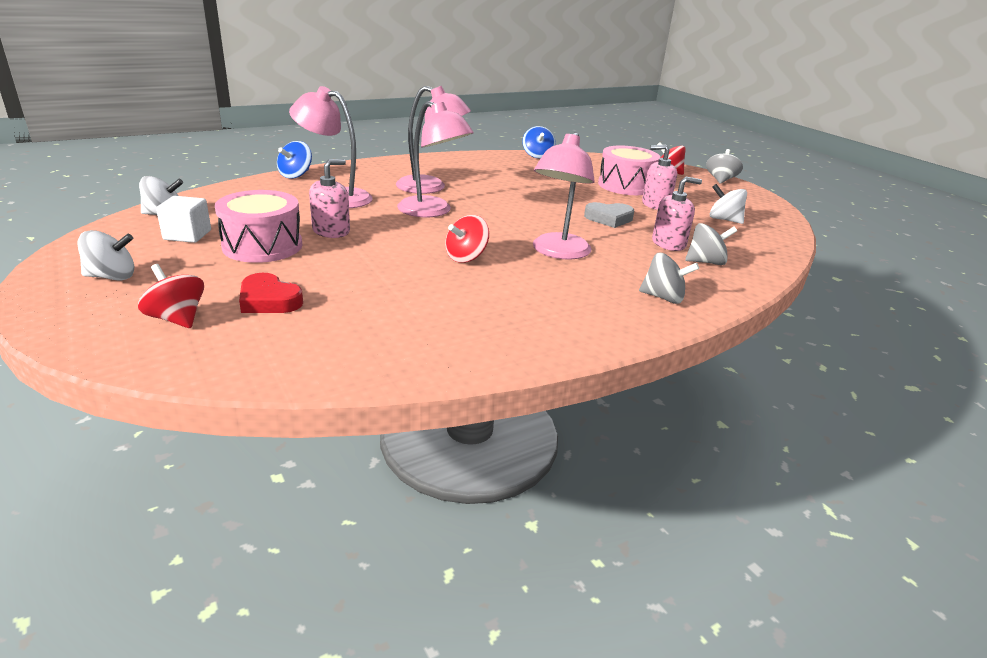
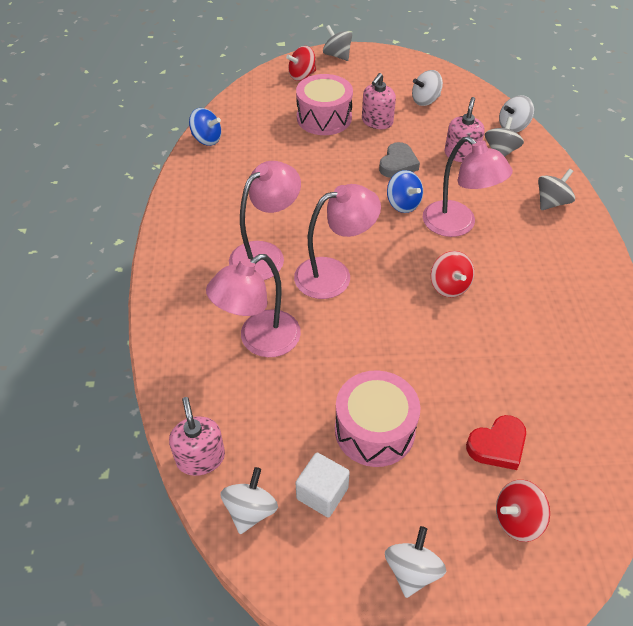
camera: 60 degrees left, 20 degrees up
(296, 175) = (168, 361): blue spinning top -> blue spinning top (403, 204)
(331, 231) = (355, 366): pink soap dispenser -> pink soap dispenser (200, 458)
(760, 265) = (513, 127): none -> white spinning top

